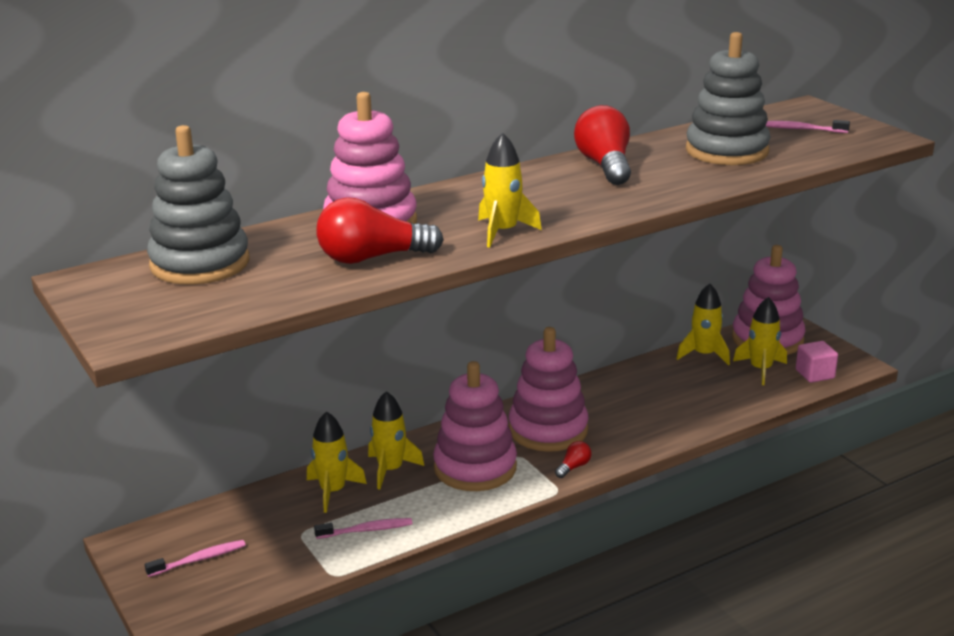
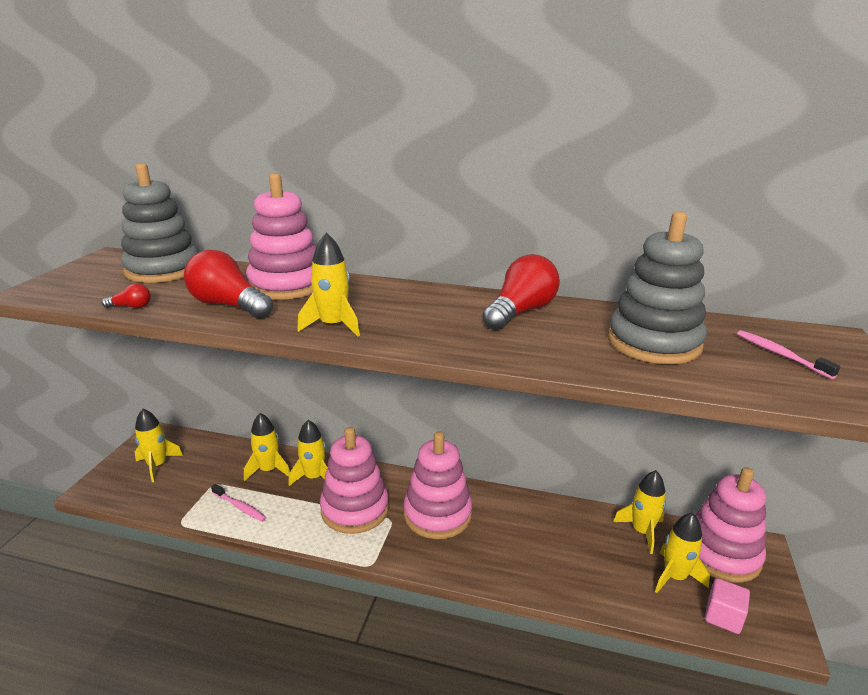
camera: 45 degrees right, 0 degrees up
(199, 559) = (157, 465): pink toothbrush -> yellow rocket
(573, 467) = (408, 554): red light bulb -> red light bulb (131, 307)

